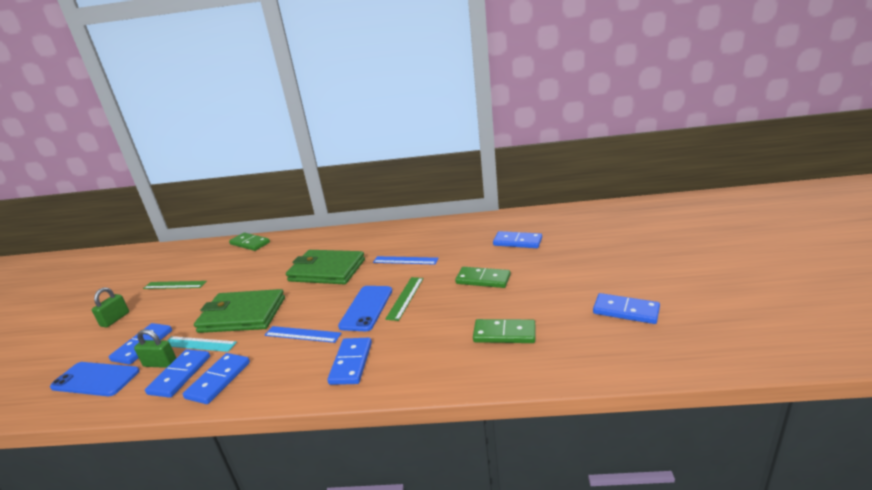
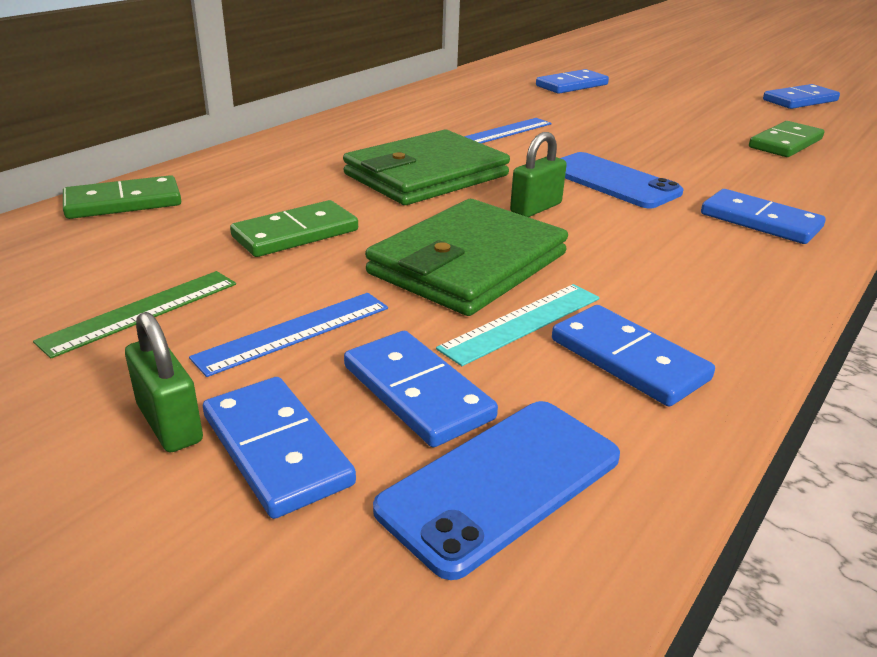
camera: 60 degrees left, 5 degrees up
(160, 363) = (546, 377): green padlock -> green padlock (536, 208)
(218, 380) = (696, 323): blue domino -> blue domino (276, 450)
(302, 334) = (628, 233): blue ruler -> blue ruler (294, 332)
(405, 298) = (620, 157): green ruler -> none
(483, 279) = (640, 119): green domino -> green domino (296, 234)

